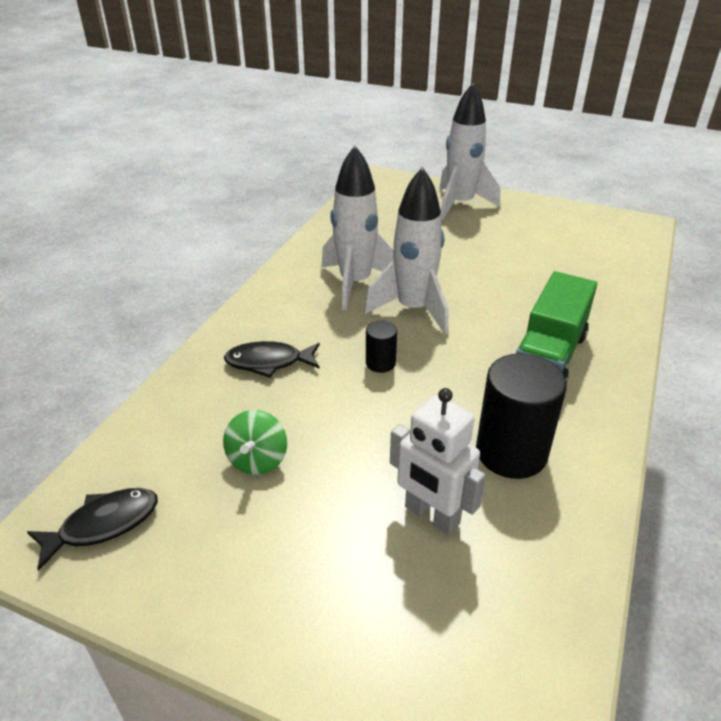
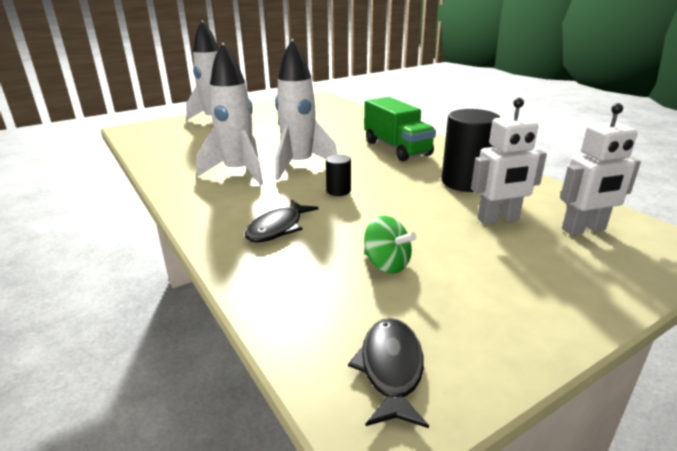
camera: 55 degrees left, 10 degrees down
(481, 611) = (584, 229): none -> white robot

